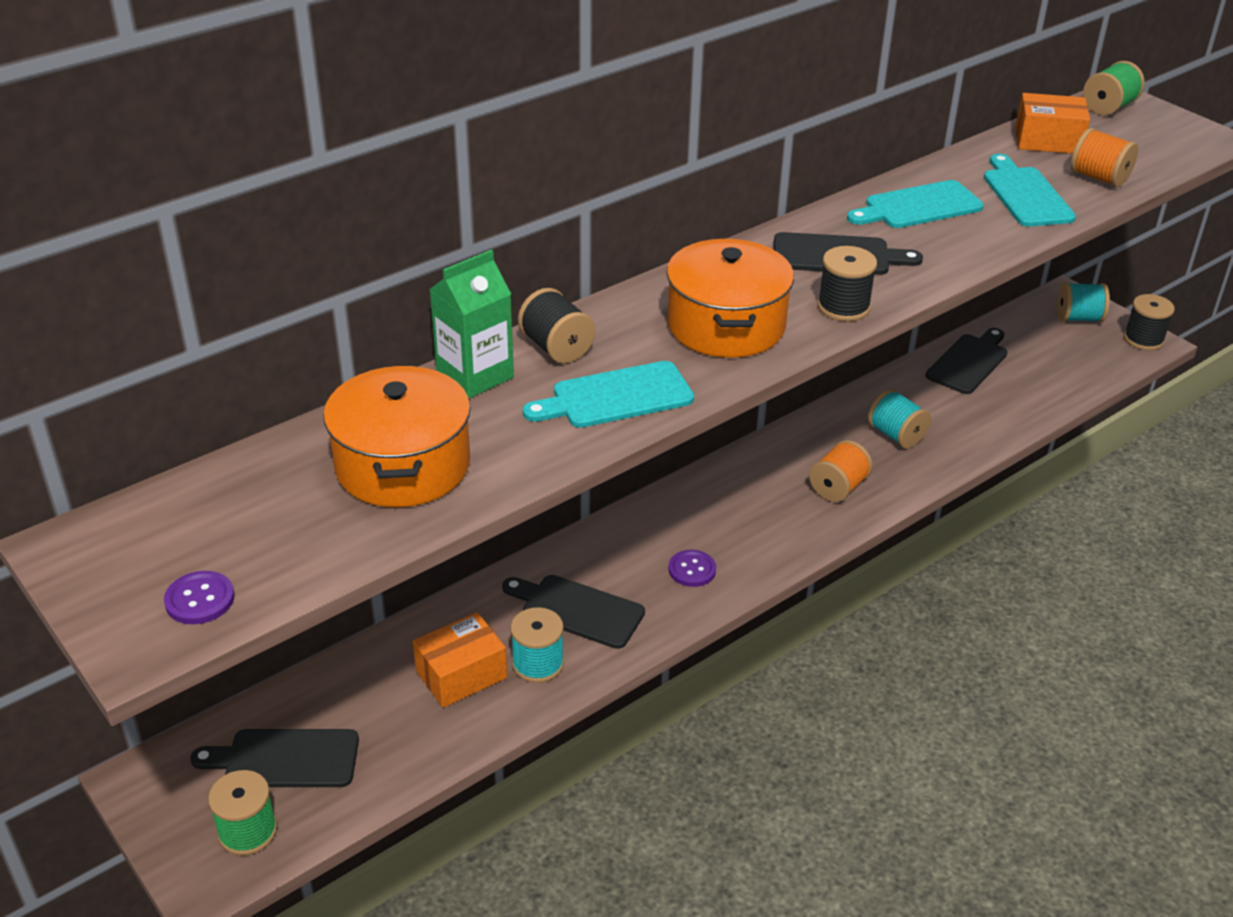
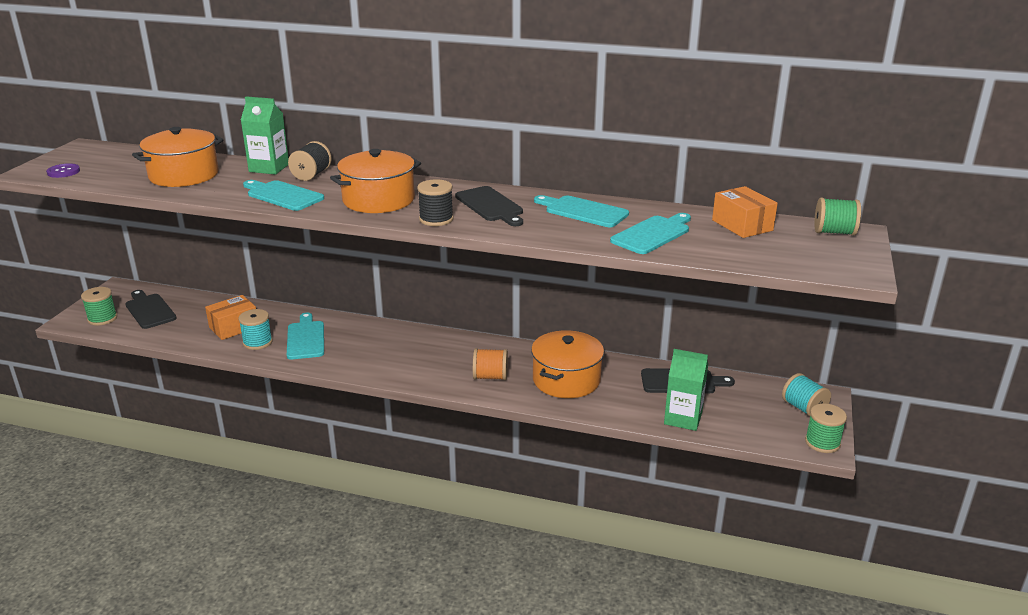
camera: 55 degrees right, 10 degrees down
(461, 674) = (234, 327): orange box -> orange box turned 60 degrees counterclockwise
(577, 610) = (305, 338): black cutting board -> turquoise cutting board
(692, 570) = (368, 357): purple button -> none
(896, 435) = (566, 380): turquoise spool -> orange pot
(1039, 396) = (683, 418): none -> green carton
(1099, 178) = (719, 249): orange spool -> none
(1143, 339) = (822, 442): black spool -> green spool

